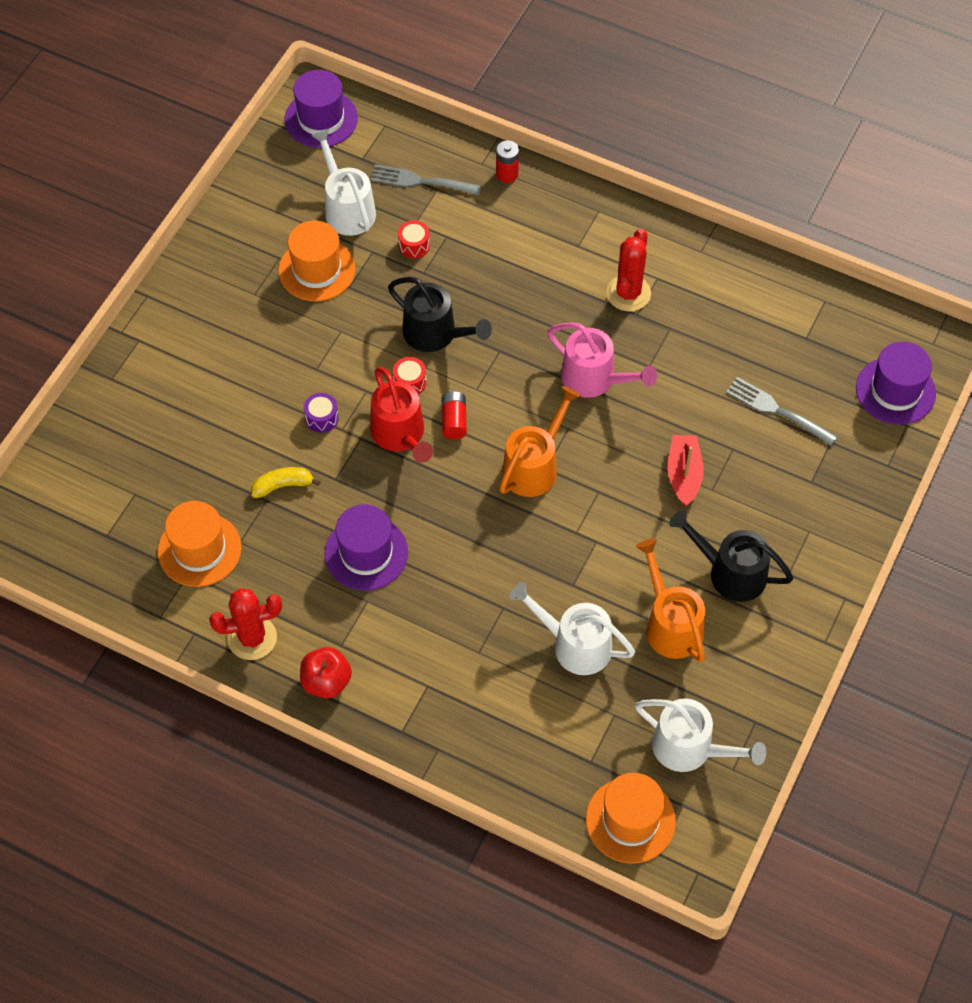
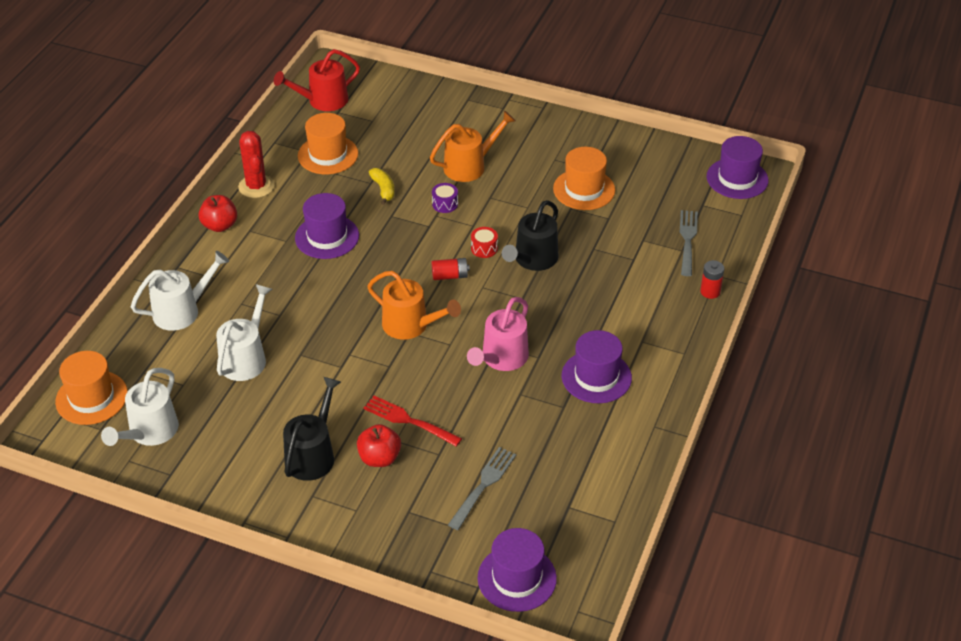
camera: 85 degrees right, 15 degrees down
(347, 209) = (648, 201): white watering can -> white watering can (182, 311)
(400, 434) = (434, 247): red watering can -> red watering can (323, 101)
(414, 245) = (620, 241): red drum -> none
(628, 293) = (596, 377): red cactus -> purple hat
(670, 625) = (262, 416): orange watering can -> orange watering can (469, 166)
(684, 474) = (409, 421): red boat -> red fork
(737, 506) = (379, 458): none -> red apple

